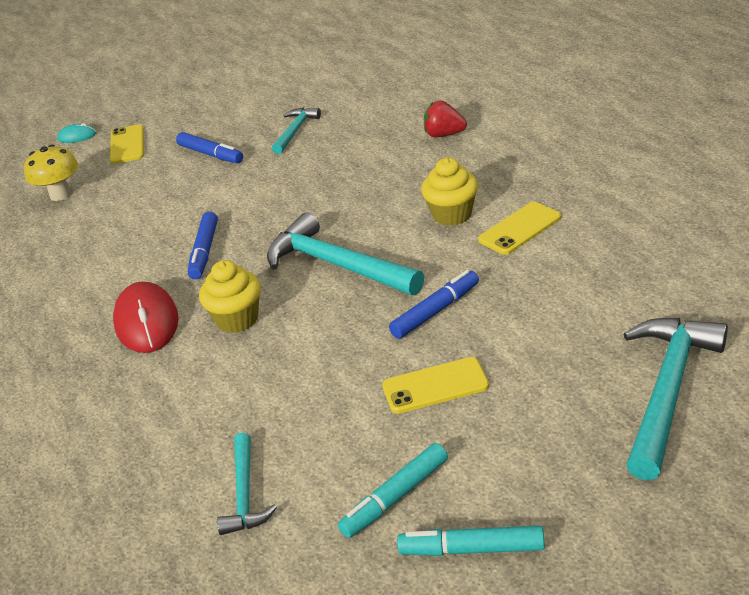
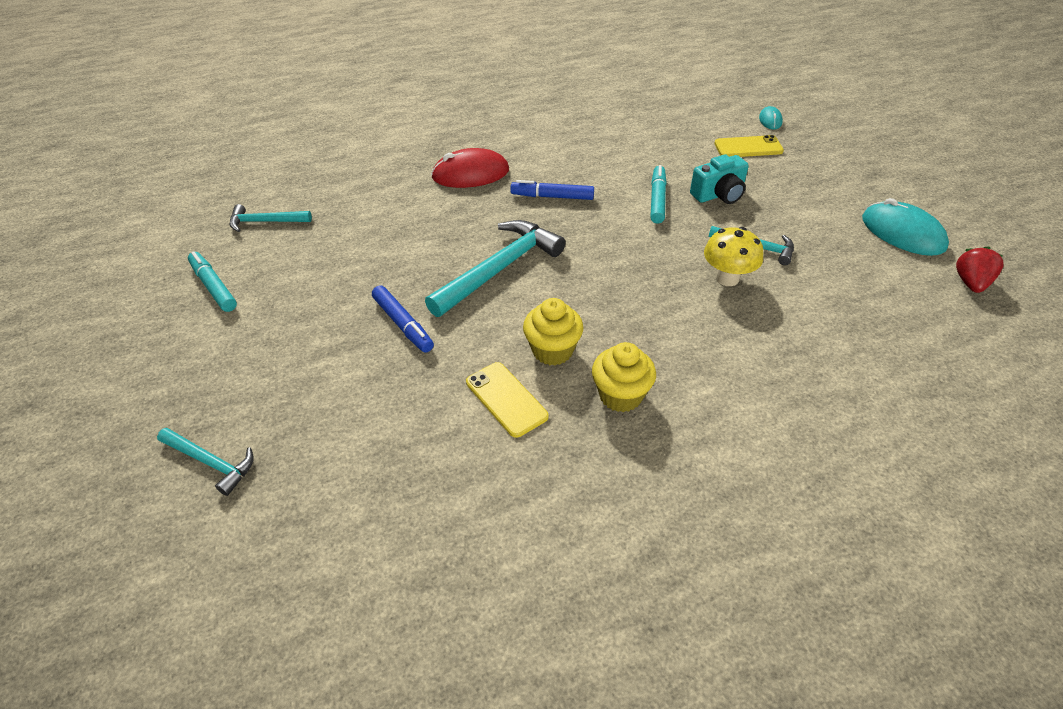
camera: 90 degrees right, 10 degrees up
(60, 194) = (669, 121): yellow mushroom -> yellow mushroom (727, 278)
(210, 154) = (719, 194): blue marker -> turquoise camera
(237, 319) = (451, 215): yellow cupcake -> yellow cupcake (620, 395)
(273, 72) = (902, 233): none -> turquoise mouse
(435, 386) = (310, 315): yellow phone -> none
(444, 135) = (724, 361): red strawberry -> red strawberry (971, 283)
(472, 549) = (143, 319): turquoise marker -> turquoise marker (657, 200)
(668, 390) = (211, 463): turquoise hammer -> turquoise hammer, size x0.55

